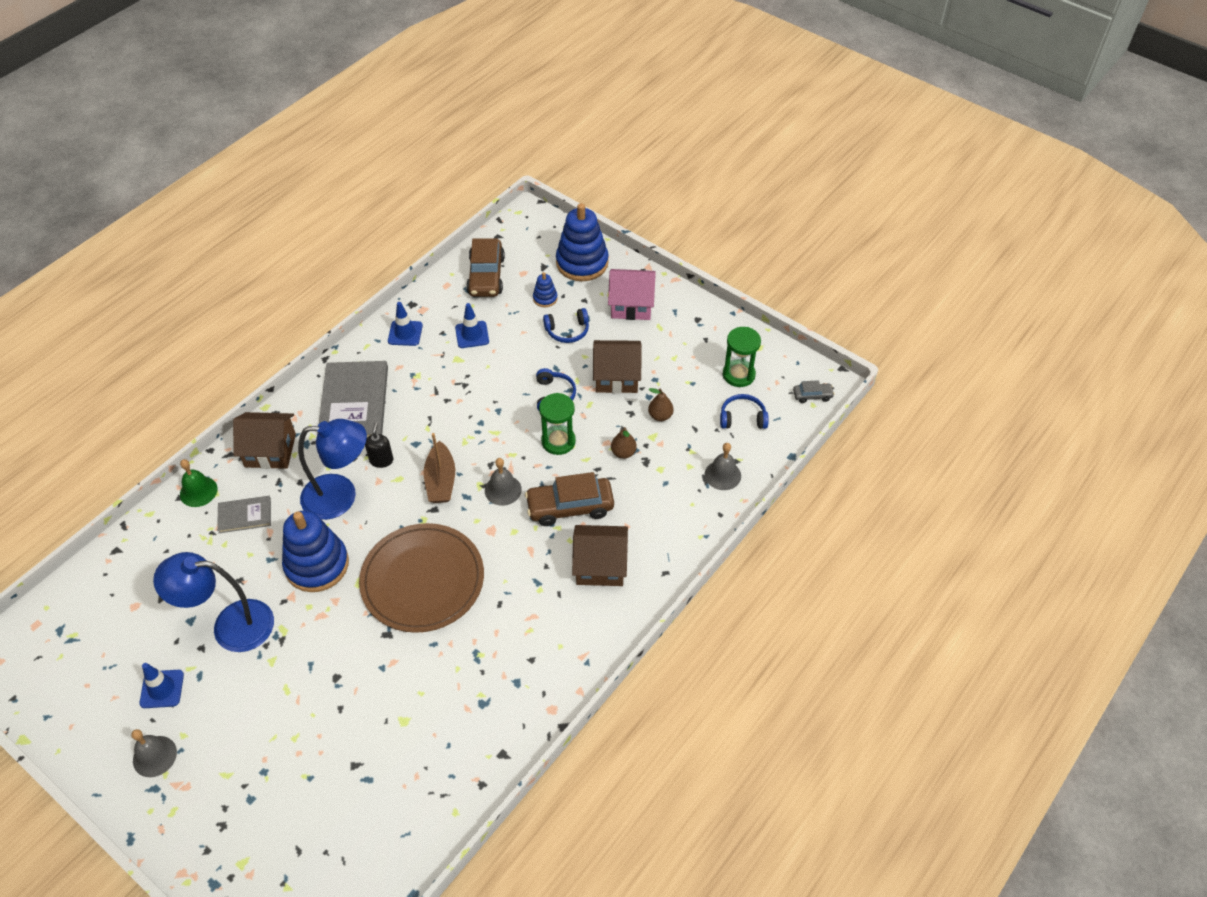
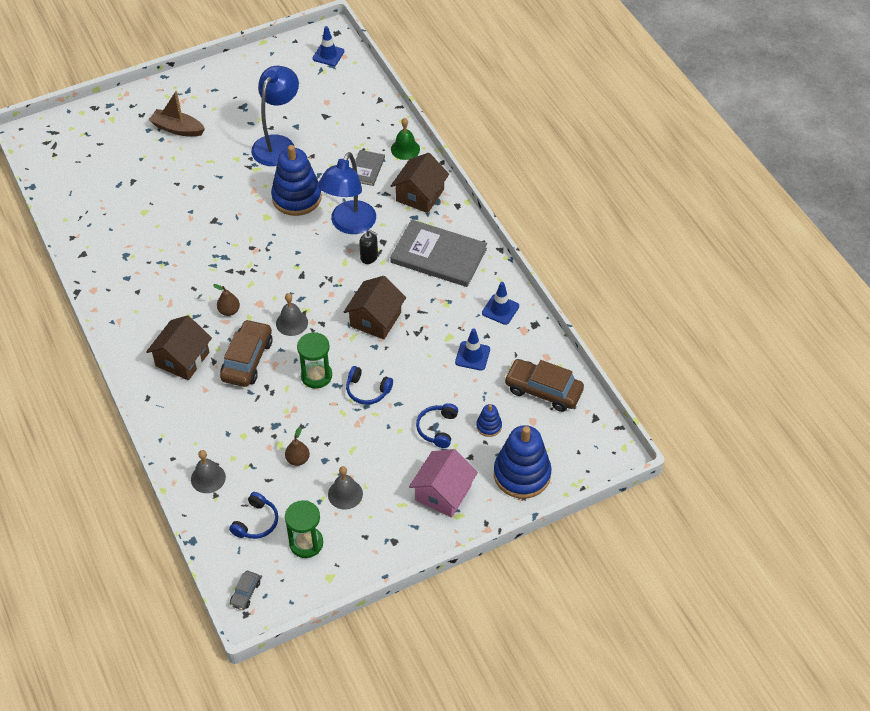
camera: 115 degrees right, 0 degrees up
(154, 756) = (209, 94): grey bell -> grey bell (345, 494)
(162, 689) = (253, 104): blue traffic cone -> blue traffic cone (328, 55)
(422, 580) = (243, 251): brown plate -> none
(441, 481) = (325, 287): brown boat -> brown boat (177, 129)
(616, 377) = (361, 445): brown house -> brown house (375, 319)
(623, 453) = (276, 416): brown pear -> brown pear (229, 311)

